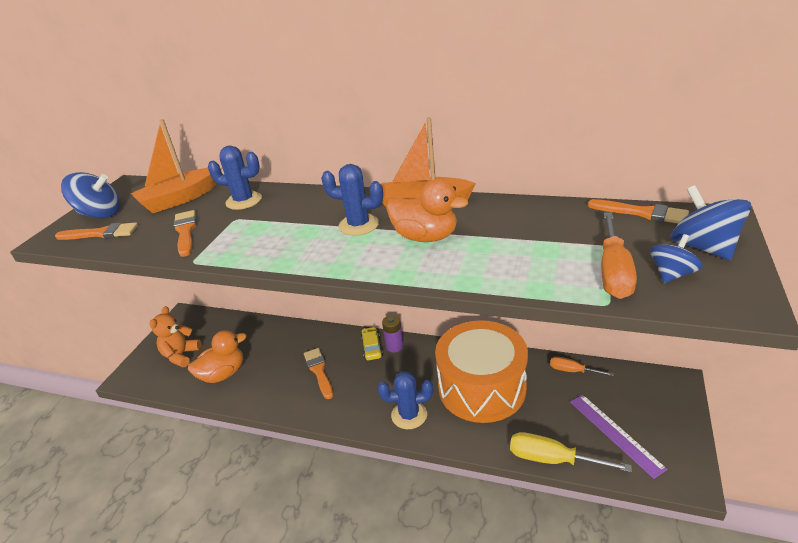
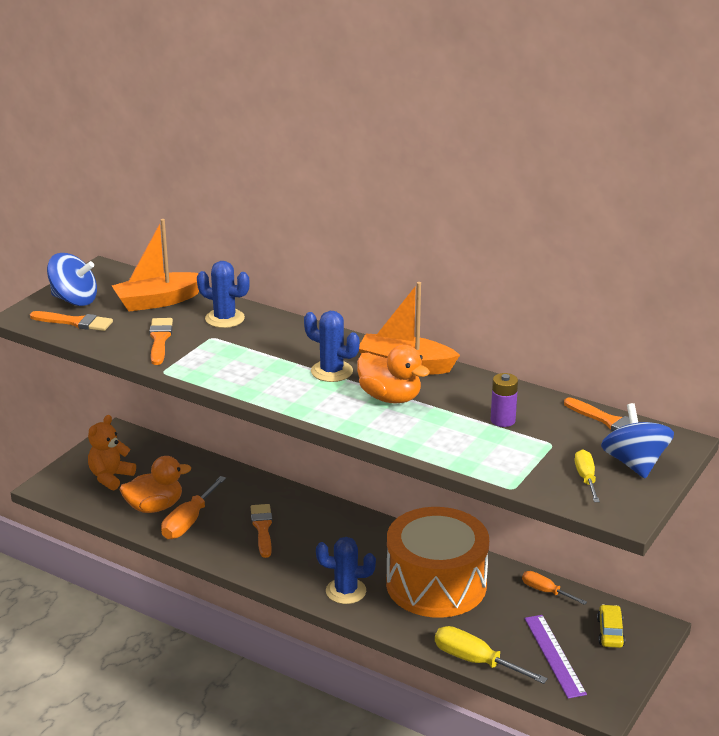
camera: 10 degrees right, 5 degrees down
(372, 348) = (331, 518): yellow car -> yellow car (610, 632)
(394, 346) = (357, 523): purple battery -> purple battery (502, 420)
(613, 271) = (538, 465): orange screwdriver -> orange screwdriver (189, 521)
(671, 274) = (586, 478): blue spinning top -> yellow screwdriver

